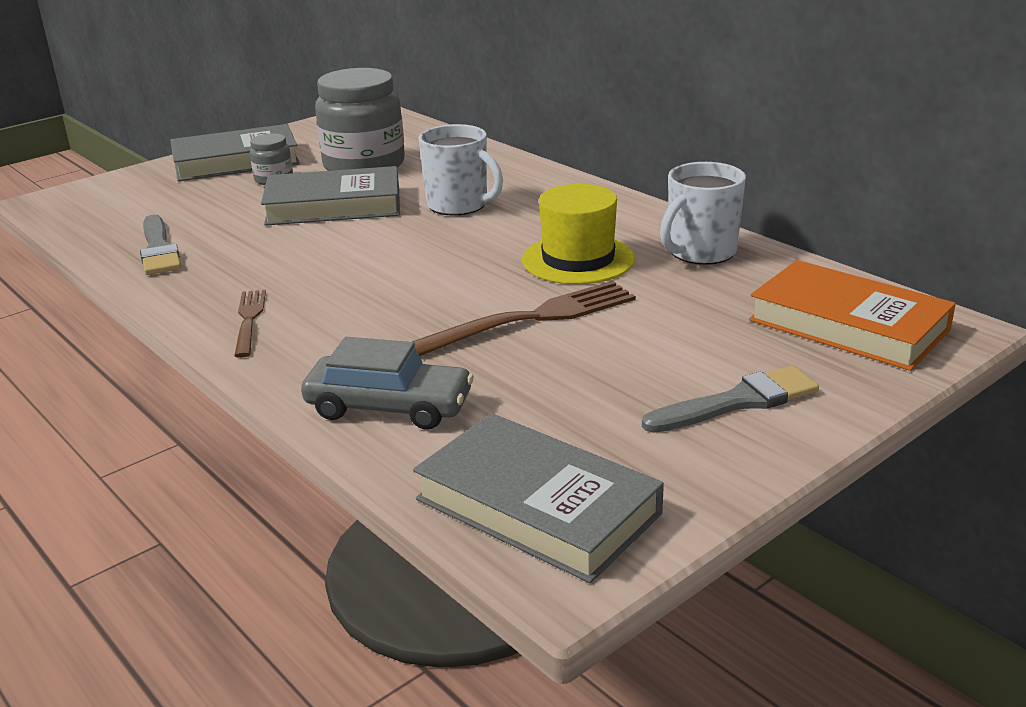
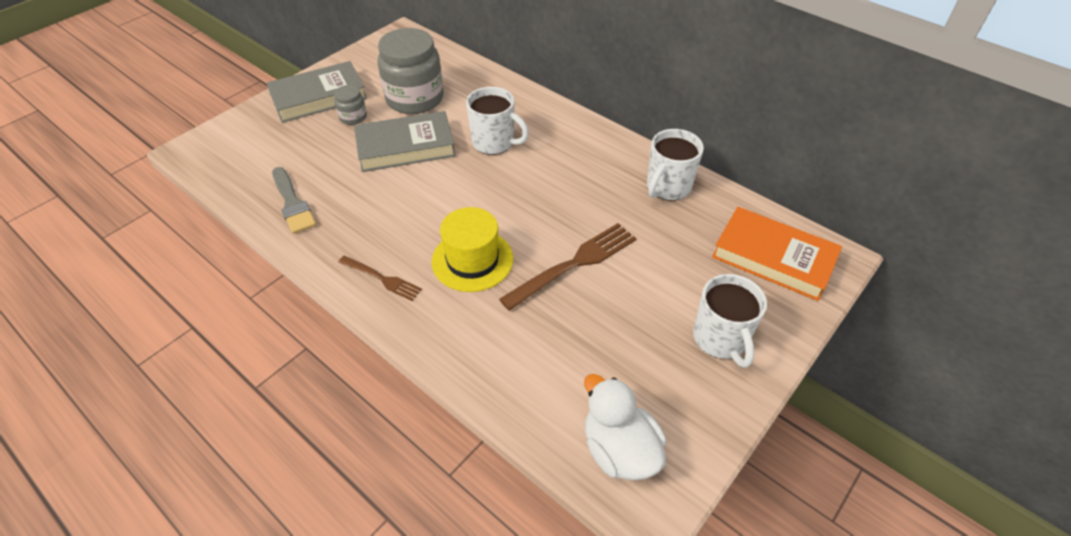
camera: 10 degrees left, 20 degrees up
(249, 320) = (382, 278): brown fork -> brown fork turned 135 degrees clockwise
(389, 407) = (502, 362): grey car -> none
(537, 506) = (619, 450): grey book -> white duck
(578, 259) = (589, 199): yellow hat -> yellow hat (472, 260)
(738, 402) = (720, 339): grey brush -> white mug

